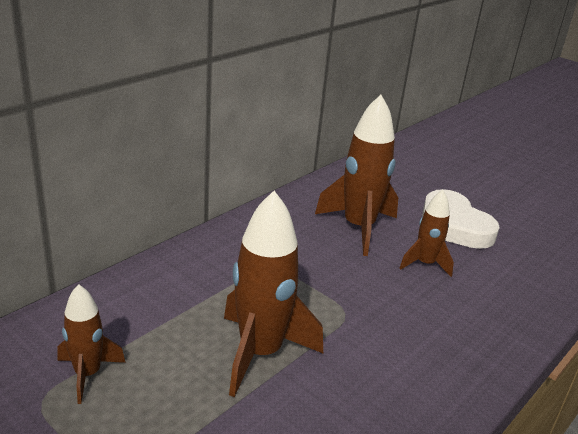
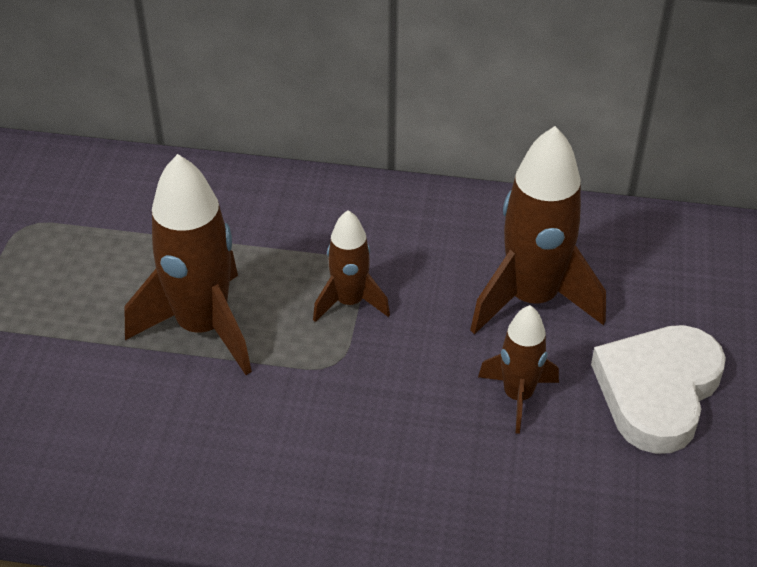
camera: 60 degrees right, 15 degrees up
(87, 374) = (75, 231): brown rocket -> brown rocket (349, 302)

